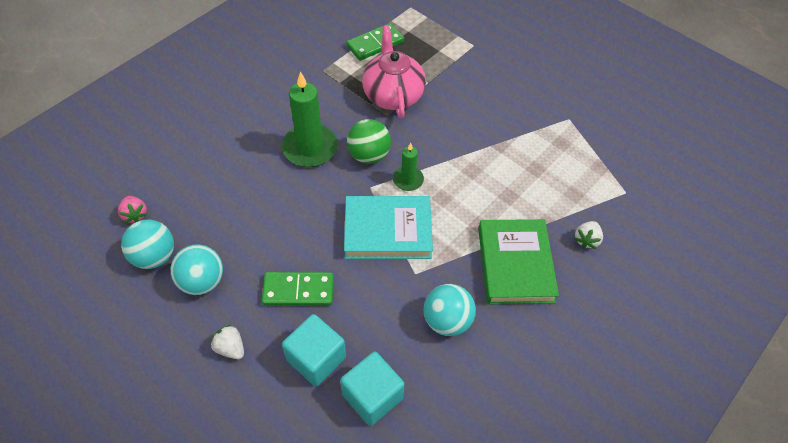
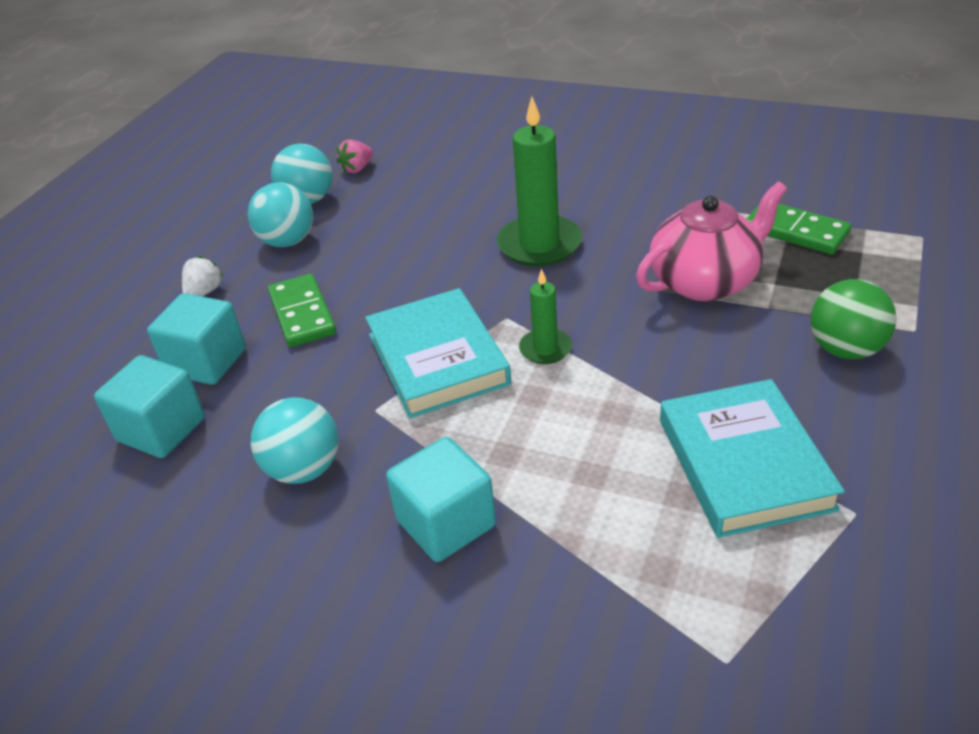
camera: 75 degrees right, 15 degrees down
(369, 155) = (565, 297): green ball -> green ball (845, 349)
(515, 264) = (446, 523): green book -> turquoise cube
(527, 139) = (744, 463): none -> turquoise book
(586, 240) = (556, 617): white strawberry -> none

